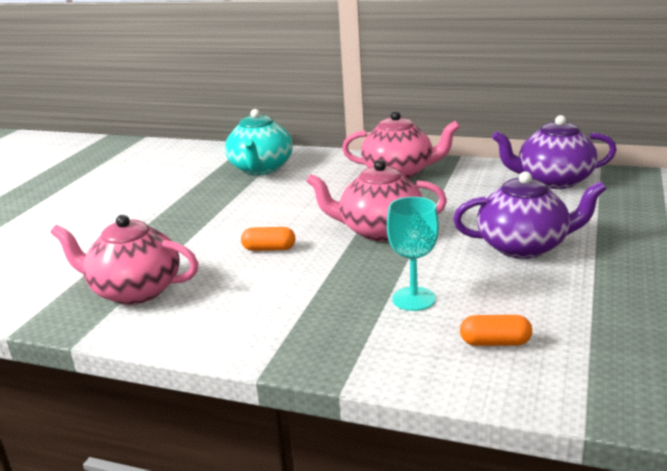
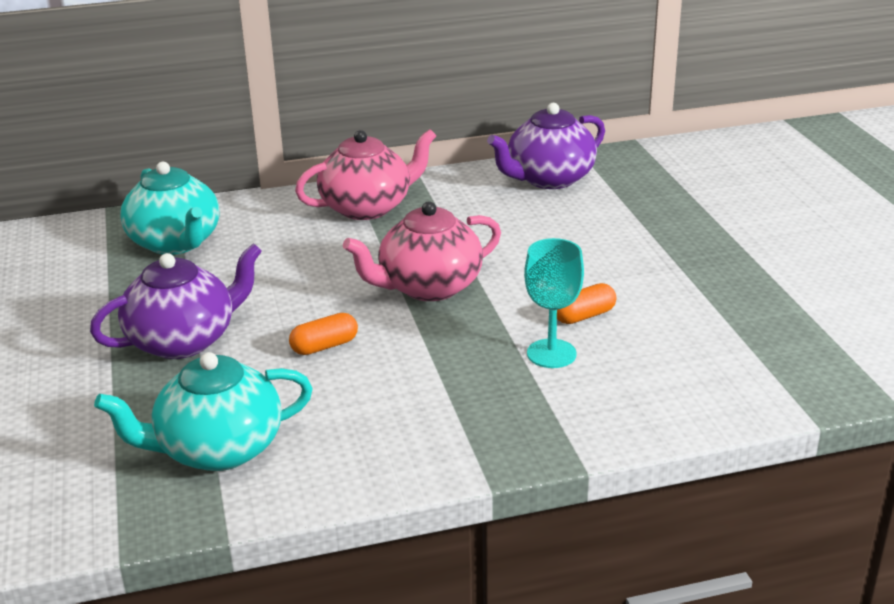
camera: 35 degrees left, 5 degrees up
(135, 291) = (218, 449): pink teapot -> turquoise teapot
(495, 342) = (671, 372): orange capsule -> orange capsule (584, 316)
(524, 246) = (597, 264): purple teapot -> purple teapot (184, 340)

